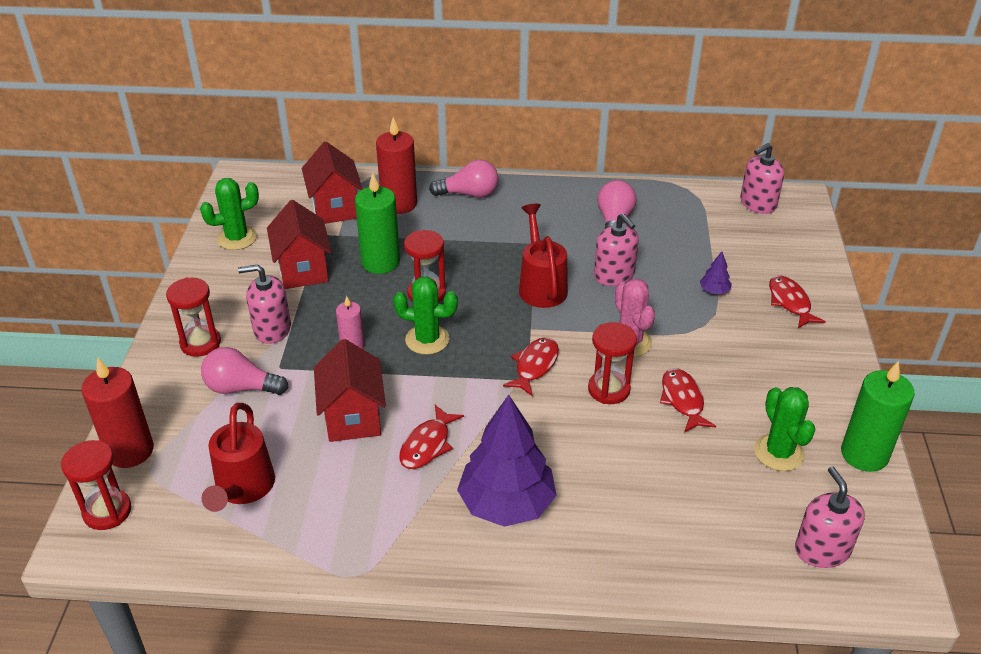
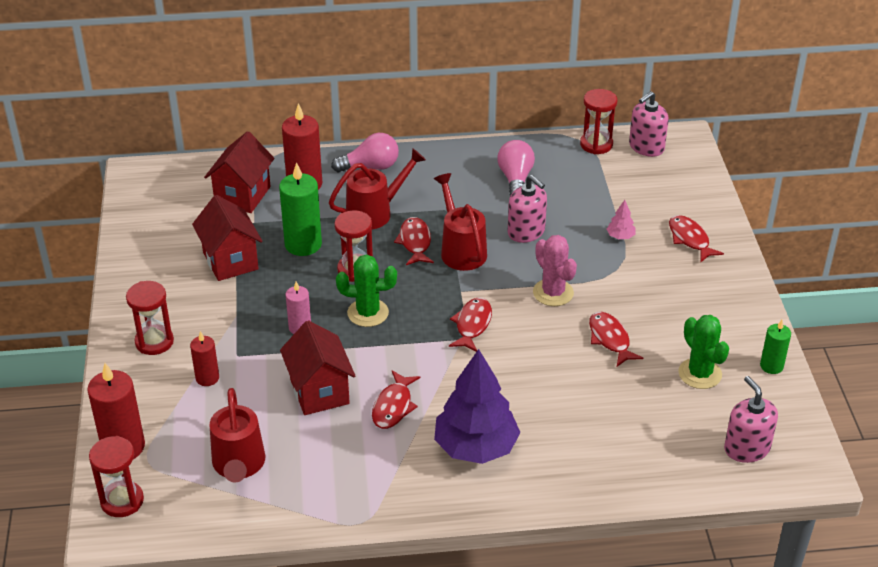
camera: 10 degrees left, 0 degrees up
(237, 238) = (155, 236): green cactus -> none
(241, 388) = (207, 378): pink light bulb -> red candle
(272, 329) = (218, 320): pink soap dispenser -> none
(335, 208) = (242, 195): red house -> red house turned 45 degrees clockwise
(462, 239) = (375, 212): none -> red watering can
(495, 273) = (415, 242): none -> red fish
(609, 389) = (543, 338): red hourglass -> red hourglass (596, 144)
(714, 291) = (620, 236): purple tree -> pink tree
(864, 454) = (771, 366): green candle -> green candle, size x0.57

